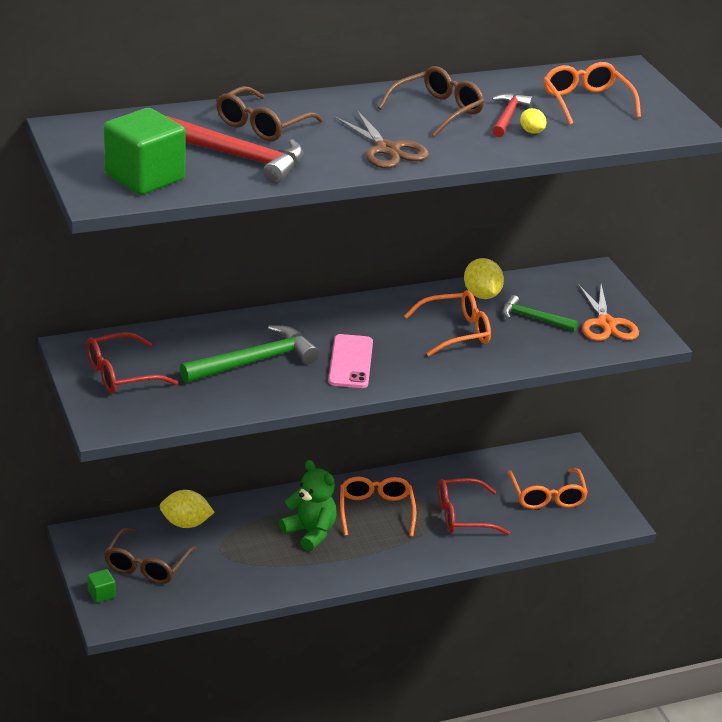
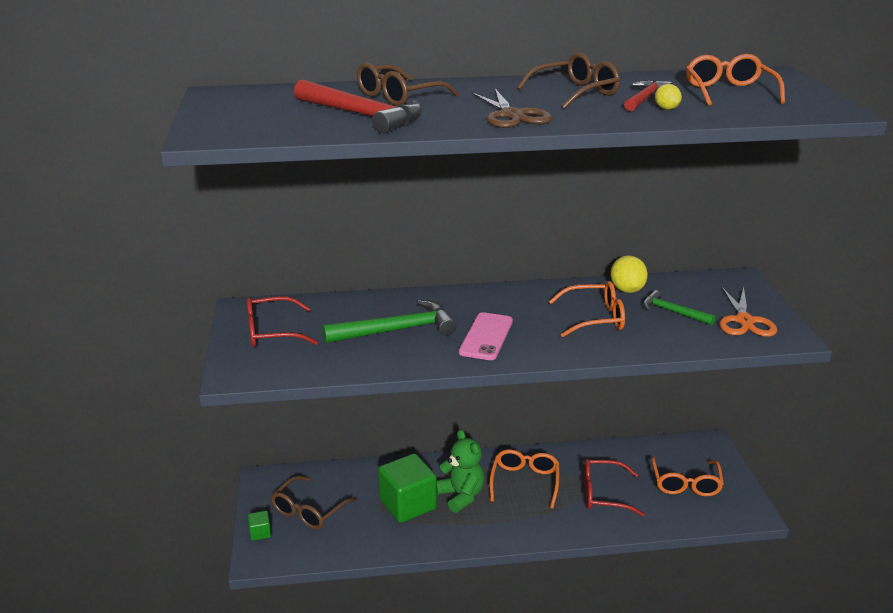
camera: 15 degrees right, 5 degrees down
(145, 177) = (259, 125): green cube -> green cube (408, 504)
(186, 523) = (355, 477): yellow lemon -> none

